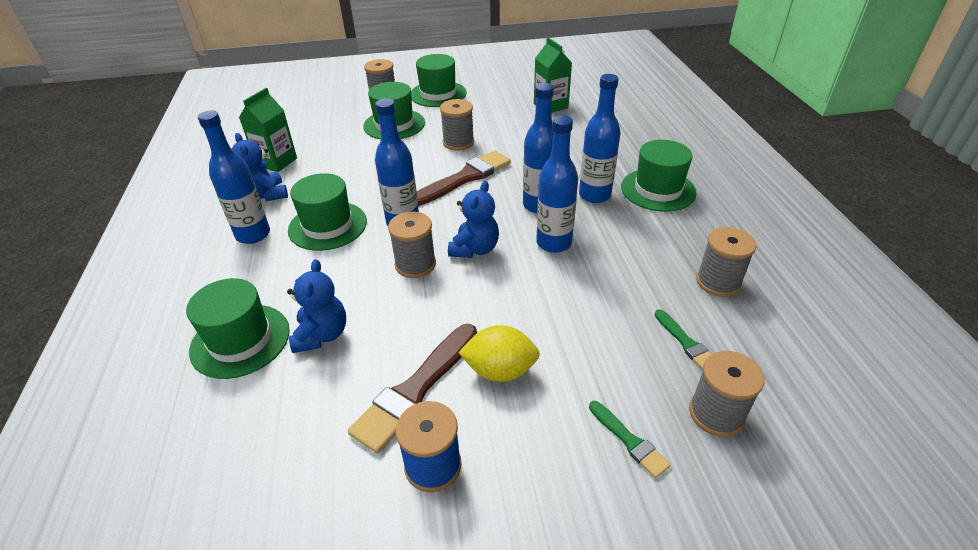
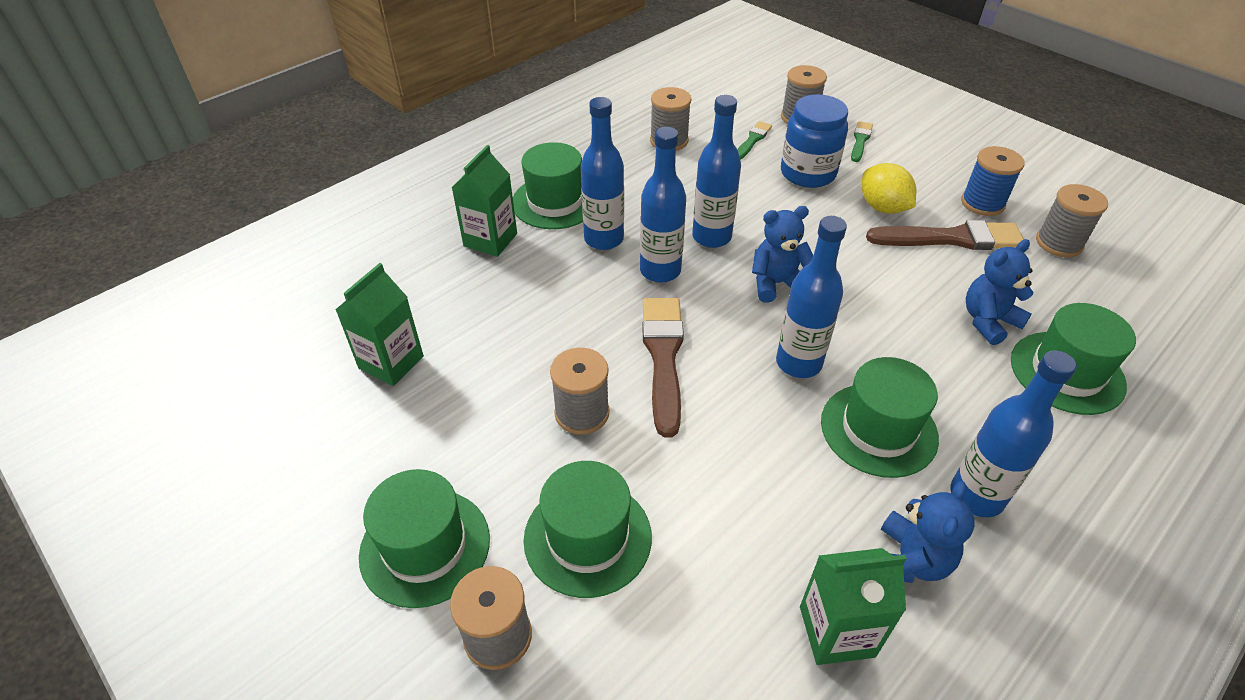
camera: 125 degrees left, 5 degrees up
(415, 264) = (844, 313): grey spool -> grey spool (1059, 243)
(465, 178) = (663, 357): brown brush -> brown brush turned 75 degrees clockwise
(596, 350) = (808, 173): none -> blue jar
(631, 154) = (490, 240): none -> green carton

